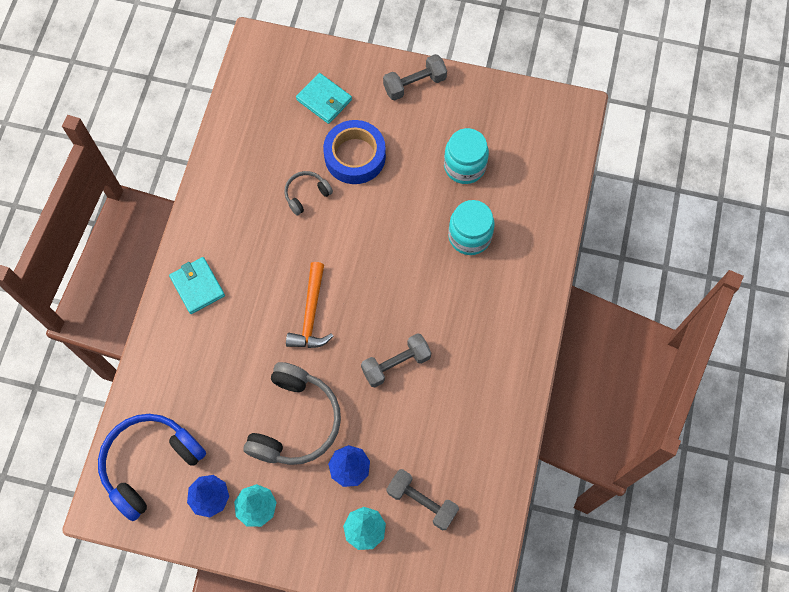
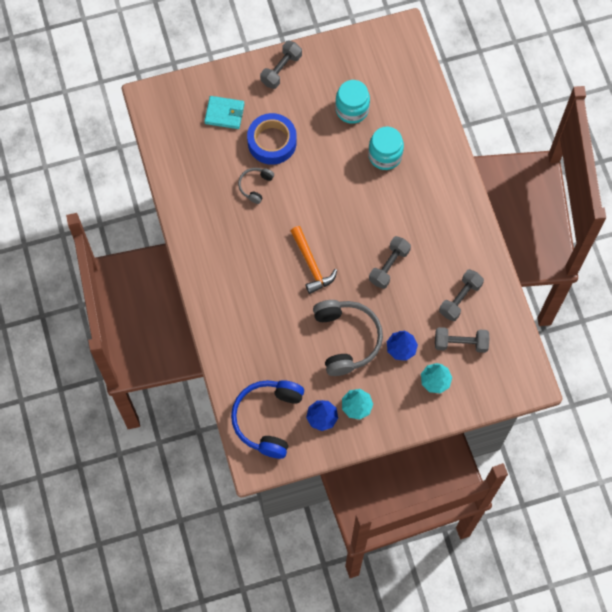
camera: 30 degrees left, 0 degrees up
(197, 286) = (221, 288): turquoise wallet -> none
(454, 448) = (460, 299): none -> grey dumbbell

